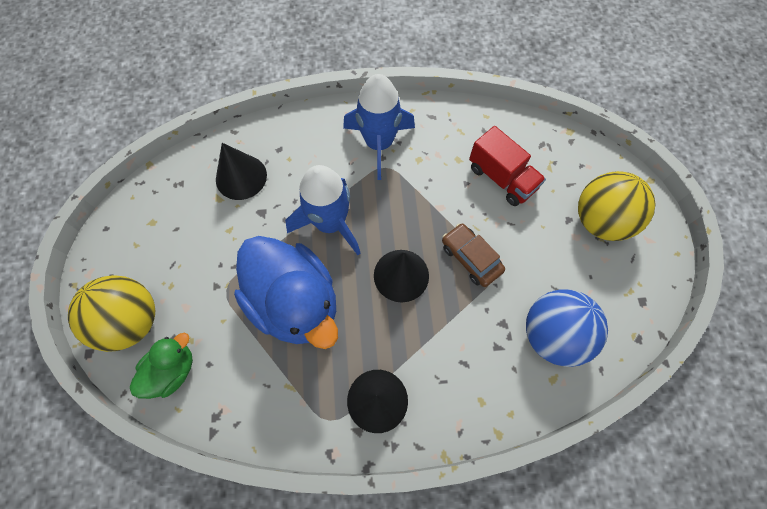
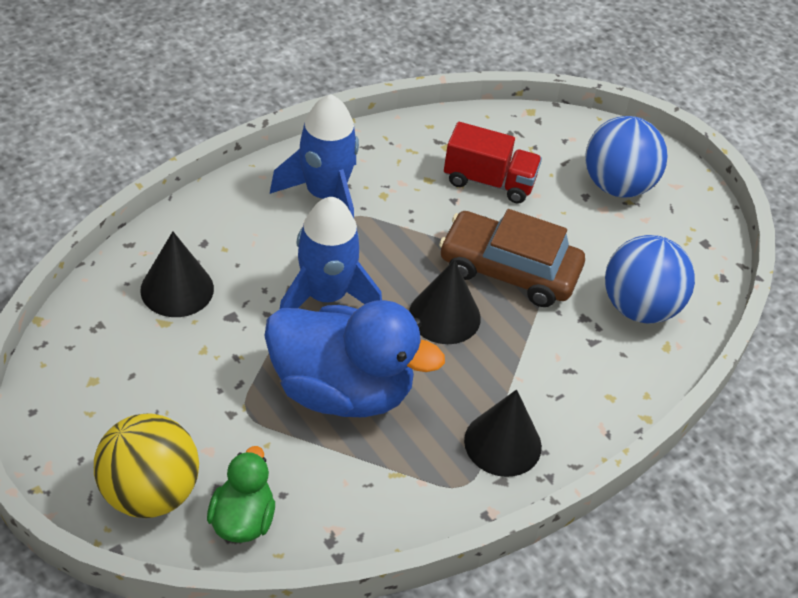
camera: 35 degrees left, 20 degrees down
(471, 258) = (509, 270): brown car -> brown car, size x1.66
(600, 221) = (617, 185): yellow ball -> blue ball

